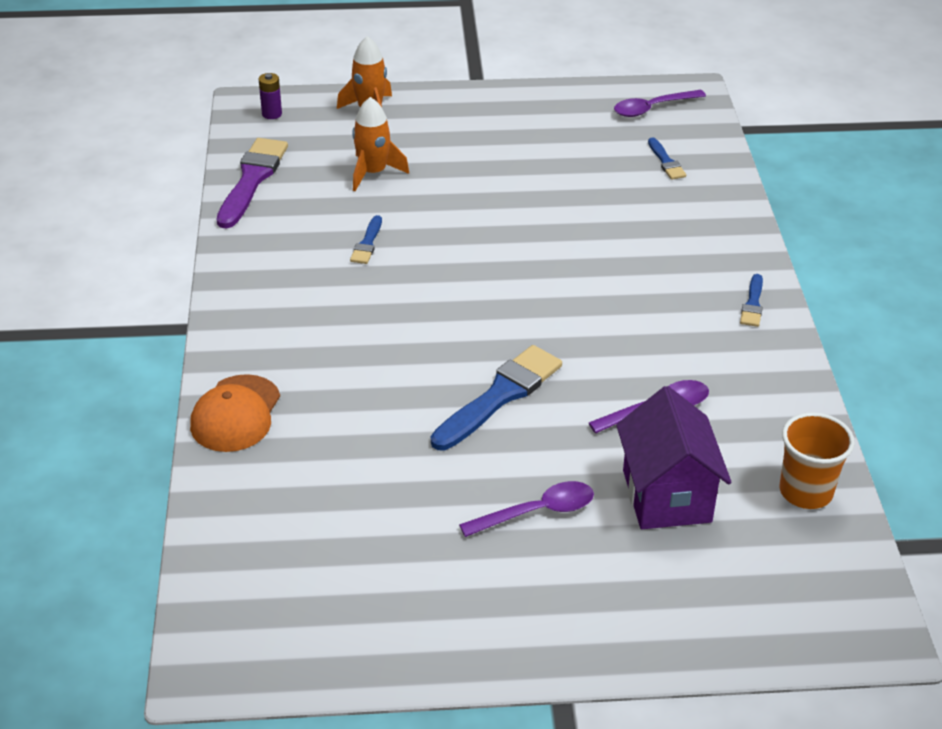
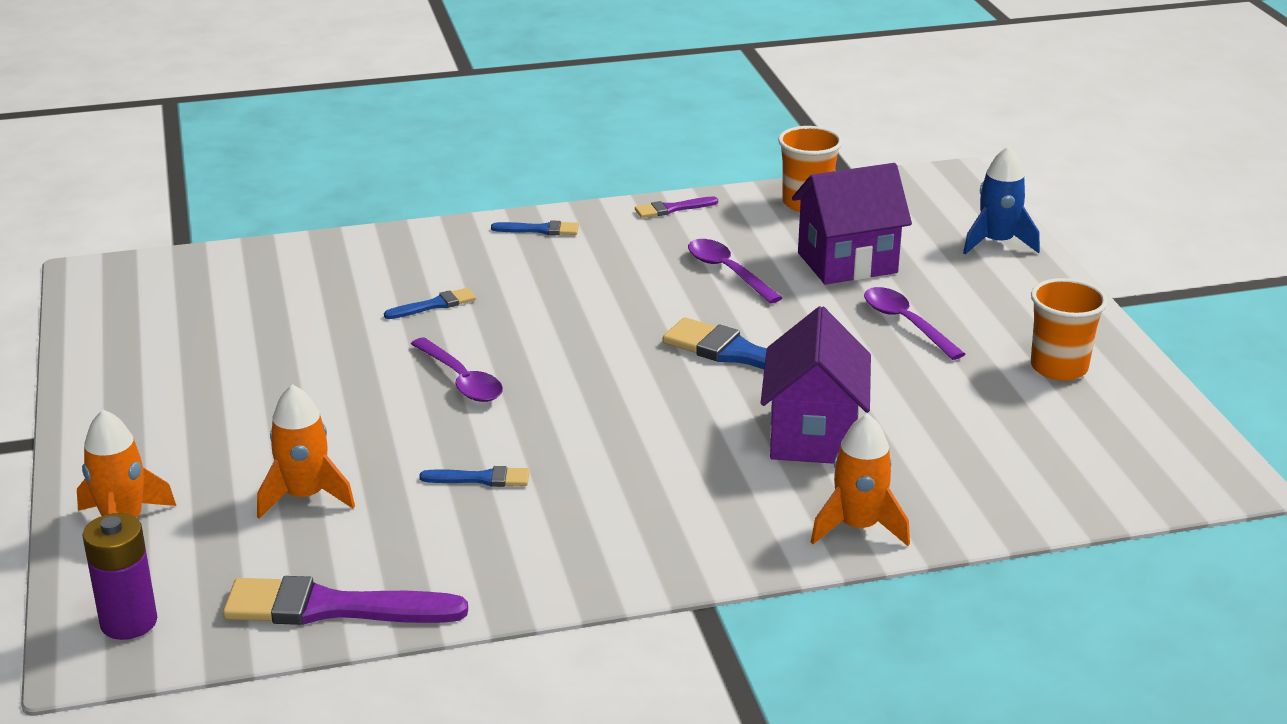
camera: 100 degrees left, 10 degrees down
(236, 414) = (858, 527): orange cap -> orange rocket
(272, 114) = (129, 622): purple battery -> purple battery, size x1.59
(365, 413) = (813, 436): none -> purple house
(428, 605) = (1059, 368): none -> orange cup
(652, 108) = (135, 299): purple spoon -> purple spoon (461, 380)
(666, 162) = (266, 285): blue brush -> blue brush (434, 305)
(701, 630) = (997, 243): none -> blue rocket
(794, 392) = (672, 209): none -> purple brush

